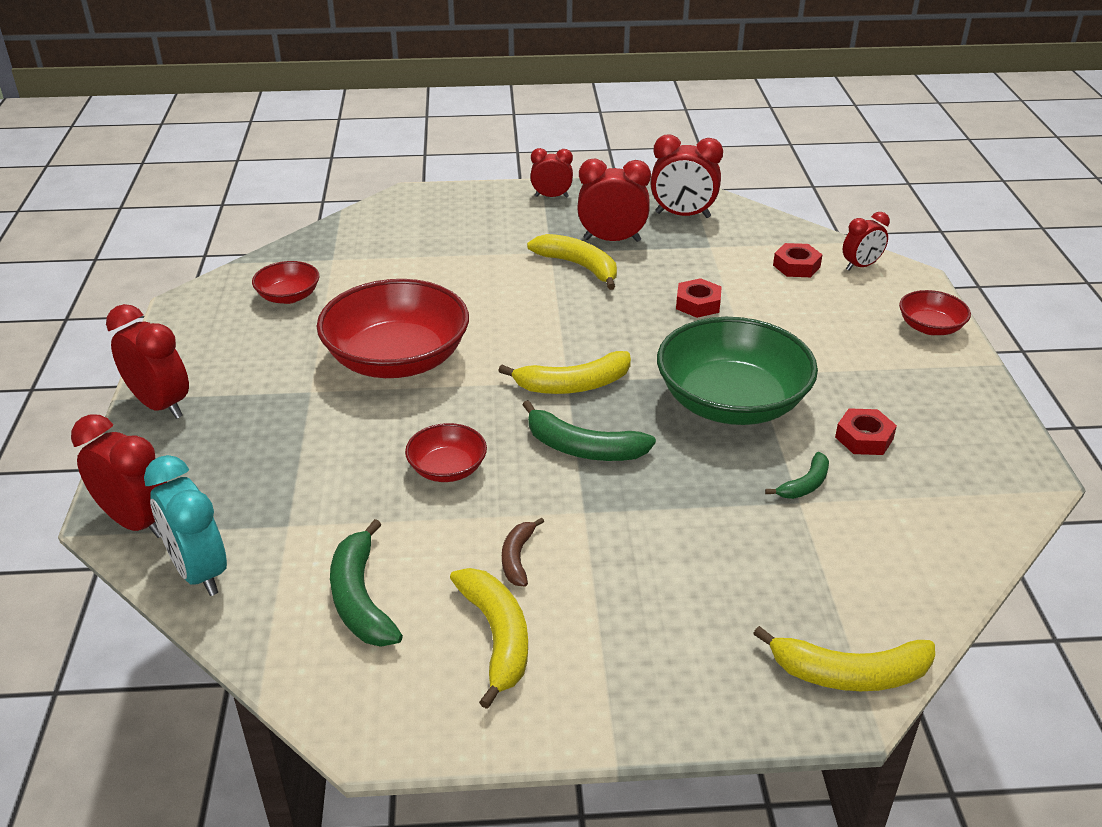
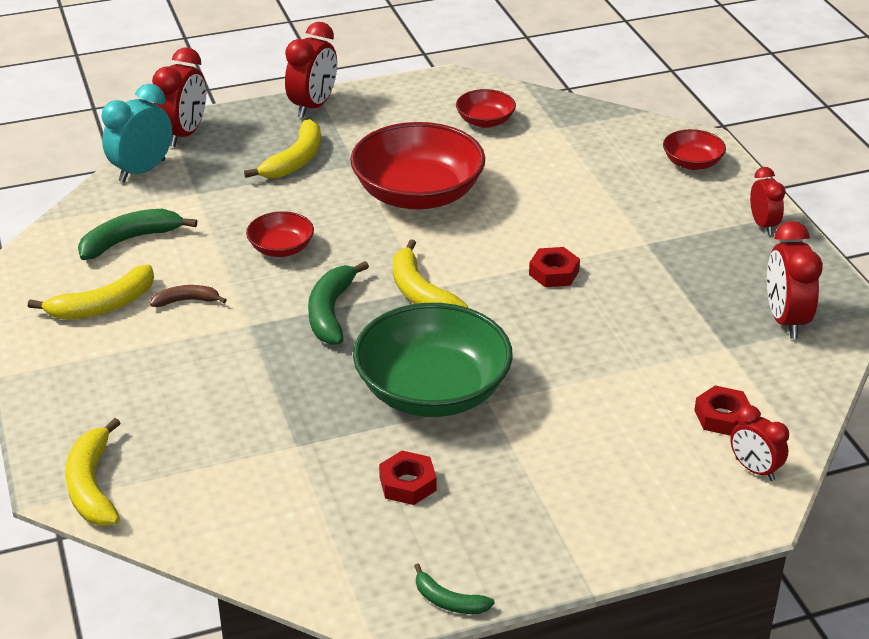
camera: 75 degrees right, 0 degrees up
(579, 266) = (628, 265): yellow banana -> yellow banana (295, 160)
(612, 240) = (695, 278): red clock -> none
(698, 304) = (599, 351): red nut -> red nut (554, 273)
(805, 484) = (322, 447): green banana -> green banana (448, 601)
(930, 327) = (644, 531): red bowl -> red bowl (692, 163)

